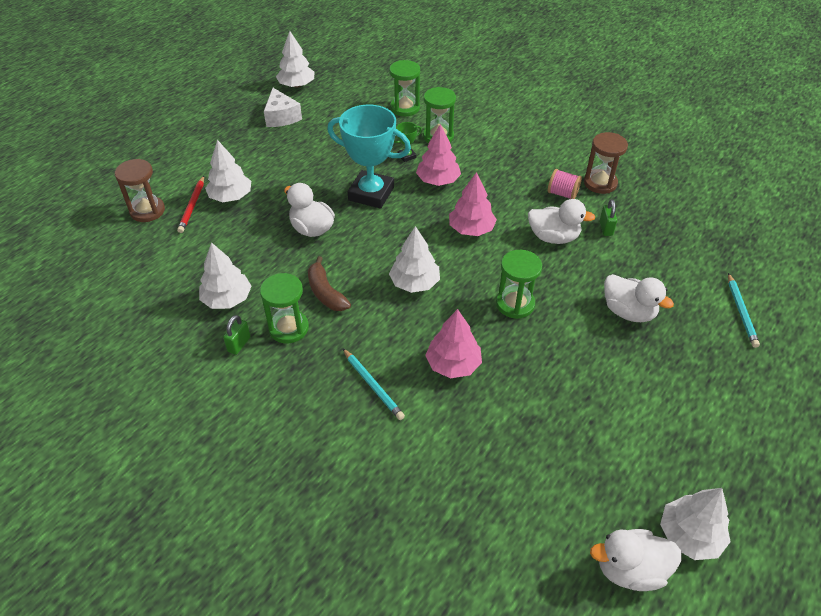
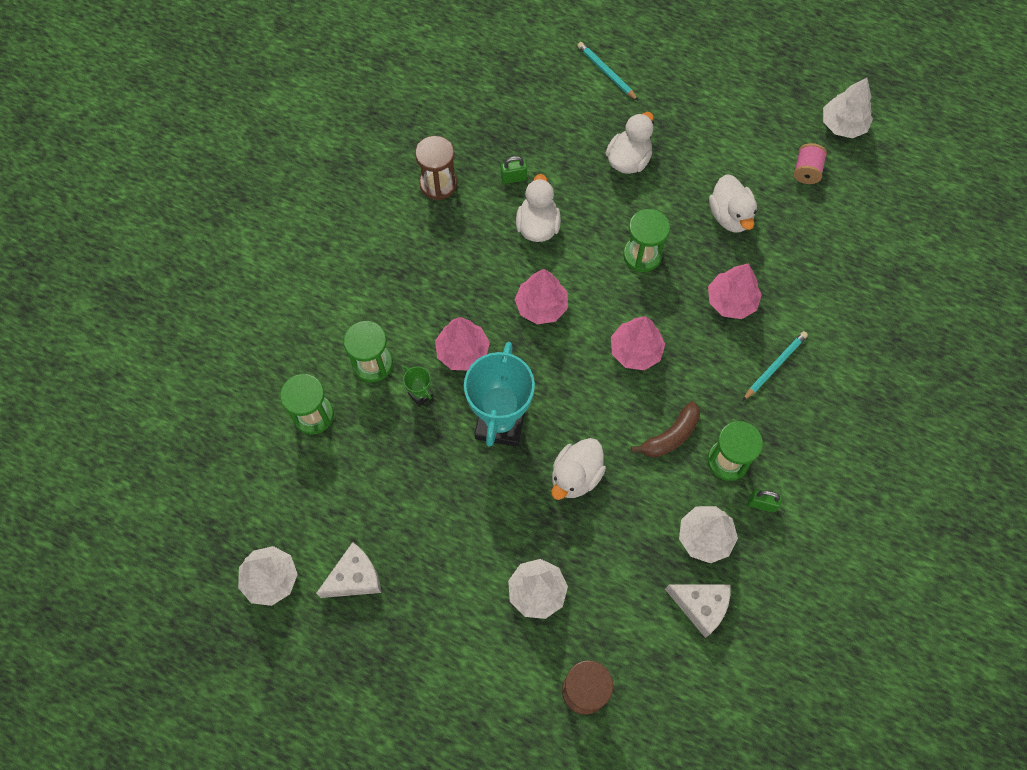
camera: 100 degrees left, 20 degrees up
(172, 286) = (701, 606): none -> white cheese
(192, 206) = (564, 635): red pencil -> none
(414, 283) = (635, 351): white tree -> pink tree
(562, 194) = (463, 220): pink spool -> pink spool (806, 171)
(630, 569) = (882, 162): white duck -> white duck (730, 216)
(741, 312) = (606, 72): turquoise pencil -> turquoise pencil turned 120 degrees counterclockwise

